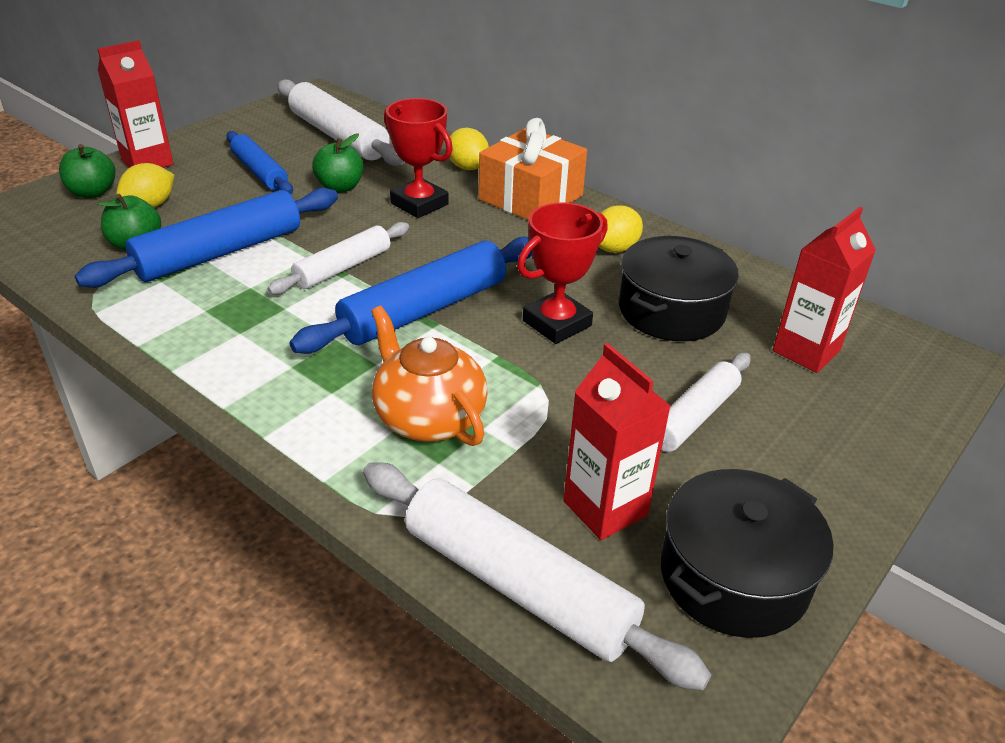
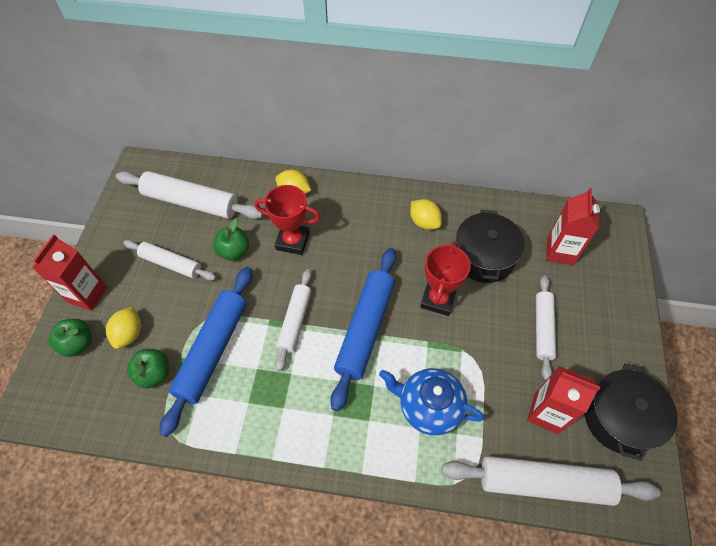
camera: 30 degrees left, 20 degrees up
(260, 172) = (171, 264): blue rolling pin -> white rolling pin
(428, 417) = (429, 407): orange teapot -> blue teapot
(531, 197) = (350, 201): orange gift -> none
(614, 249) = (424, 222): yellow lemon -> yellow lemon turned 60 degrees counterclockwise

